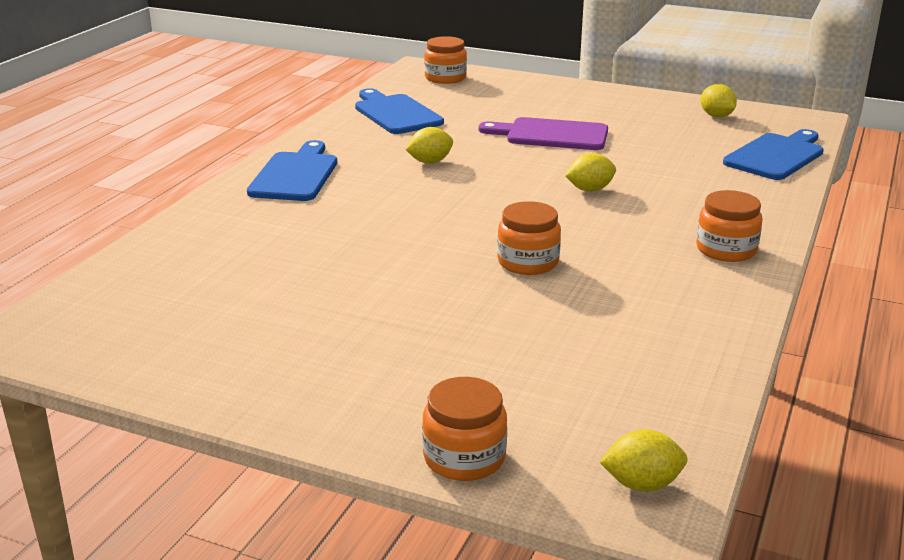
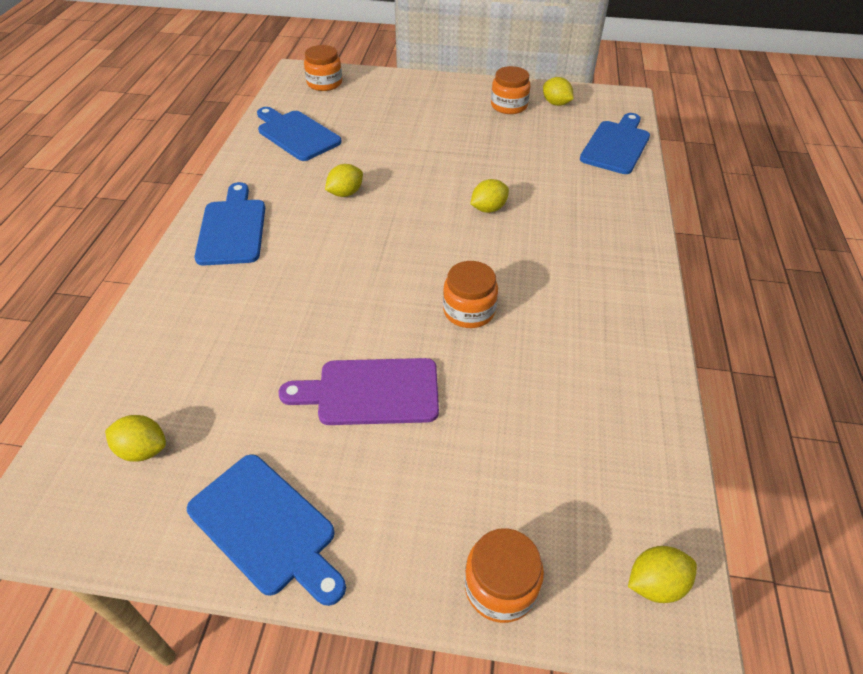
camera: 15 degrees left, 20 degrees up
(140, 313) = (143, 450): none -> yellow lemon
(239, 380) = (266, 527): none -> blue cutting board
(551, 135) = (435, 144): purple cutting board -> purple cutting board (371, 392)
(726, 250) = (618, 266): orange jar -> orange jar (509, 106)

